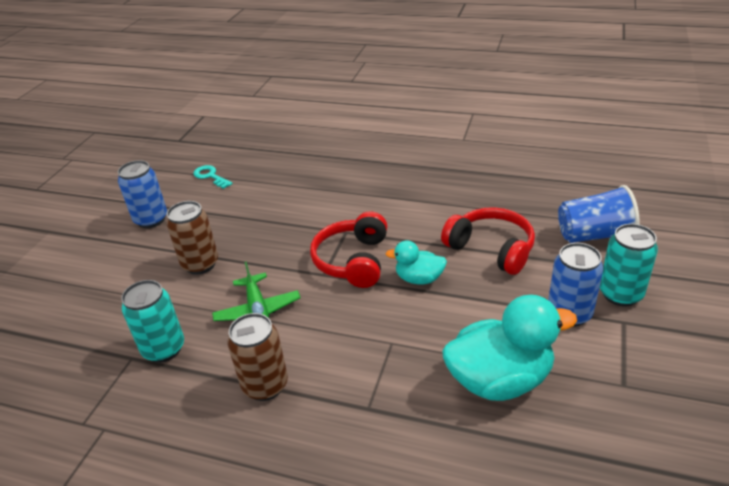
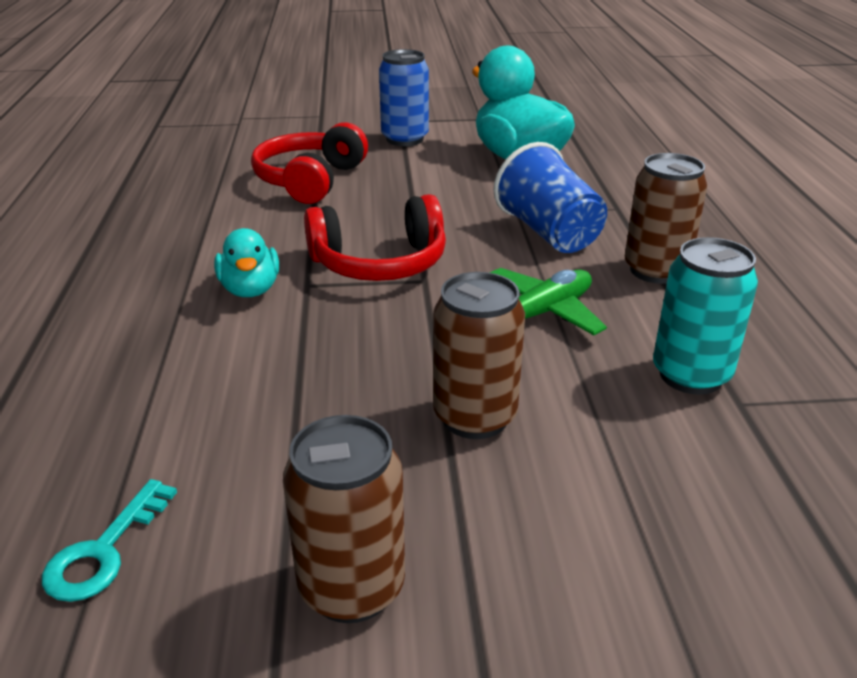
camera: 115 degrees left, 5 degrees down
(151, 219) = (352, 588): blue can -> brown can
(419, 279) = (393, 213): turquoise duck -> turquoise duck (250, 289)
(594, 235) = (262, 135): blue cup -> blue cup (549, 233)
(620, 294) = (361, 122): turquoise can -> none

